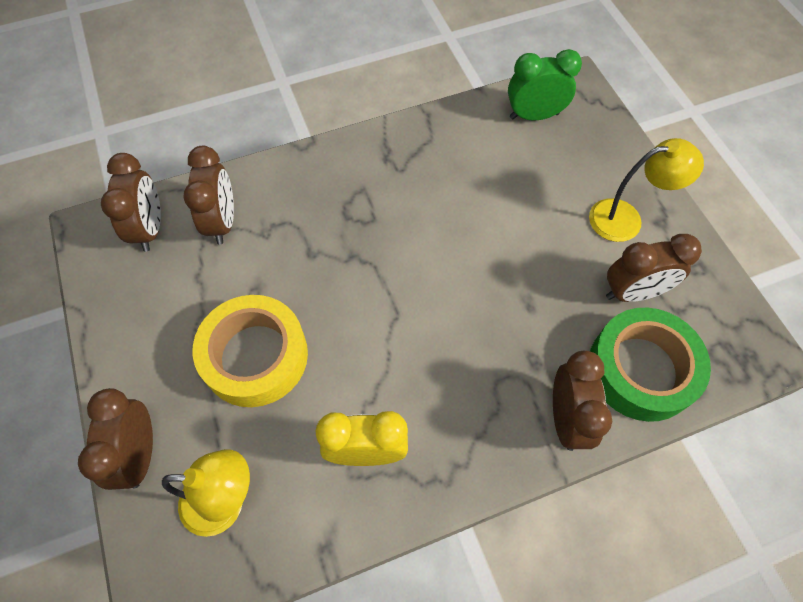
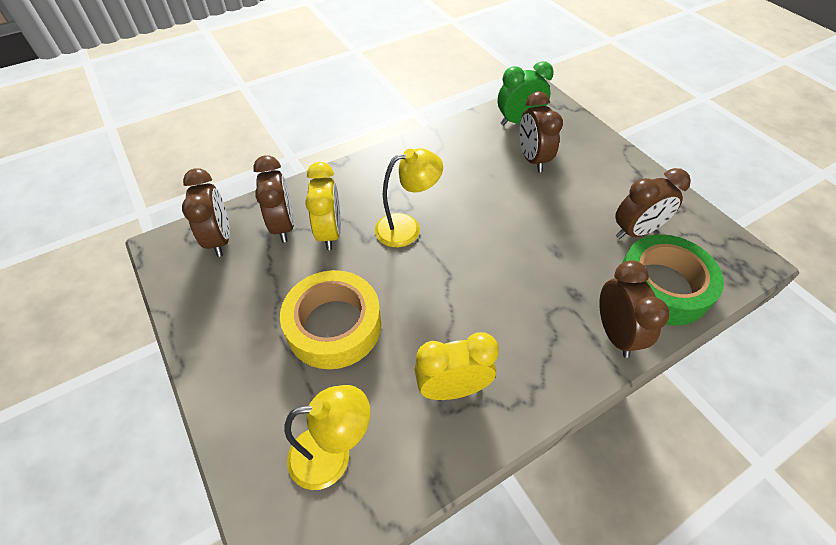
camera: 10 degrees left, 10 degrees down
(140, 454) = (242, 426): brown clock -> brown clock (532, 159)
(273, 239) = (329, 232): none -> yellow clock
(626, 219) = (612, 181): yellow lamp -> yellow lamp (407, 228)

